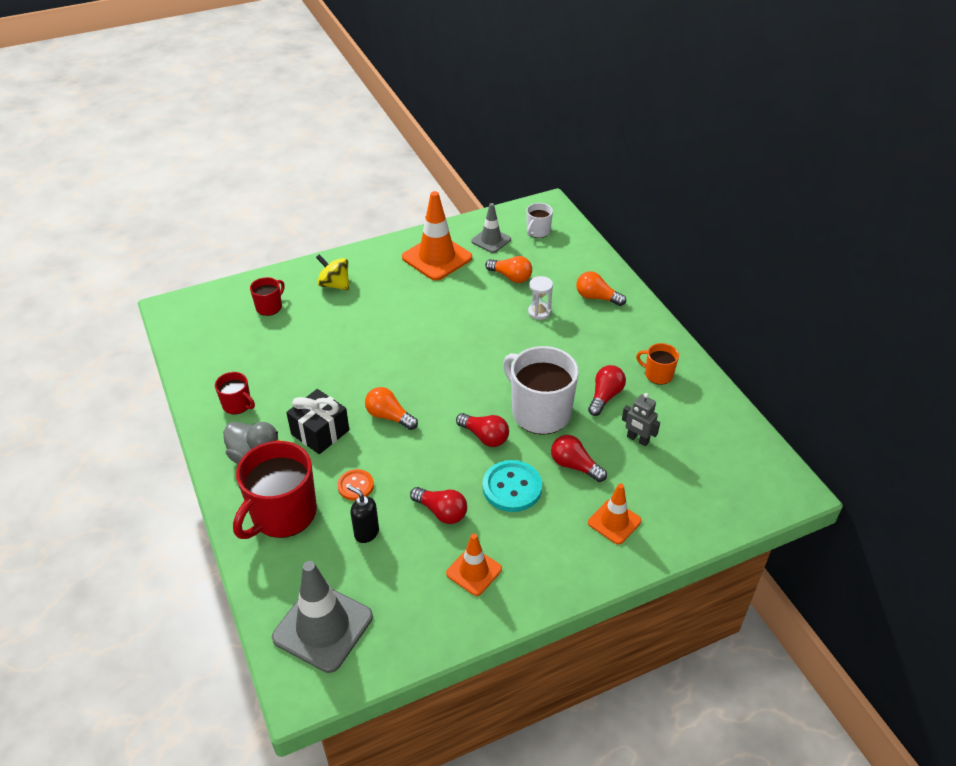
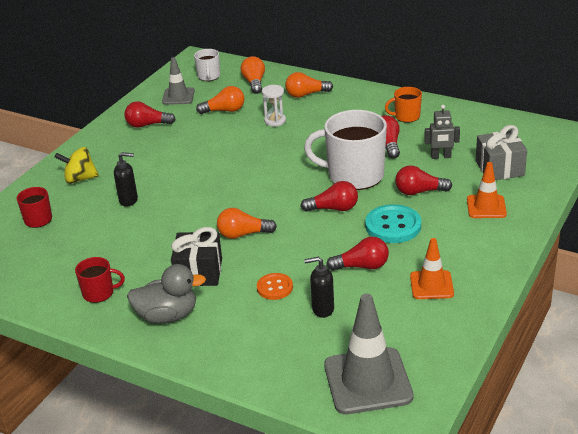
camera: 35 degrees left, 10 degrees down
(283, 514) = (239, 336): red mug -> none
(345, 328) = (129, 200): none -> black soap dispenser
(437, 258) = (147, 125): orange traffic cone -> red light bulb
(567, 259) = (254, 83): none -> orange light bulb
(676, 487) = (499, 168): none -> grey gift

